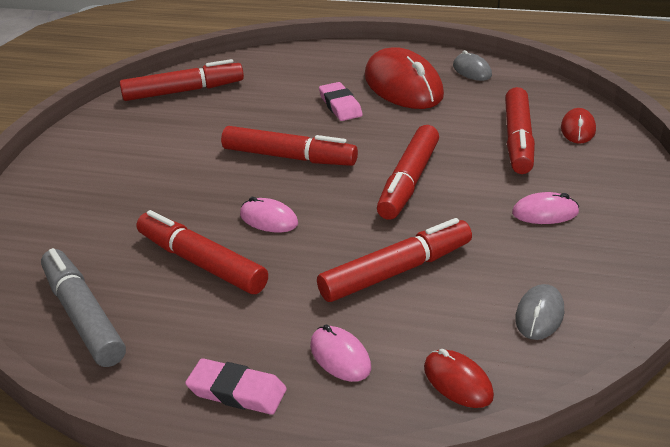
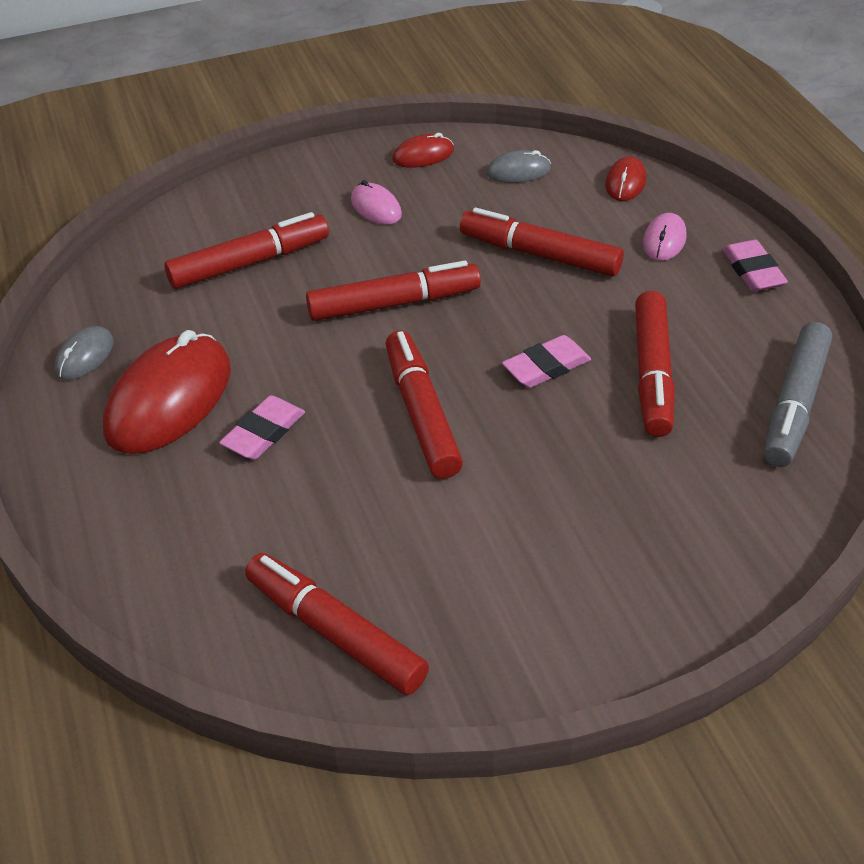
camera: 125 degrees left, 10 degrees up
(268, 219) = (546, 366): pink mouse -> pink eraser
(578, 129) = (196, 232): red mouse -> red mouse (423, 155)

